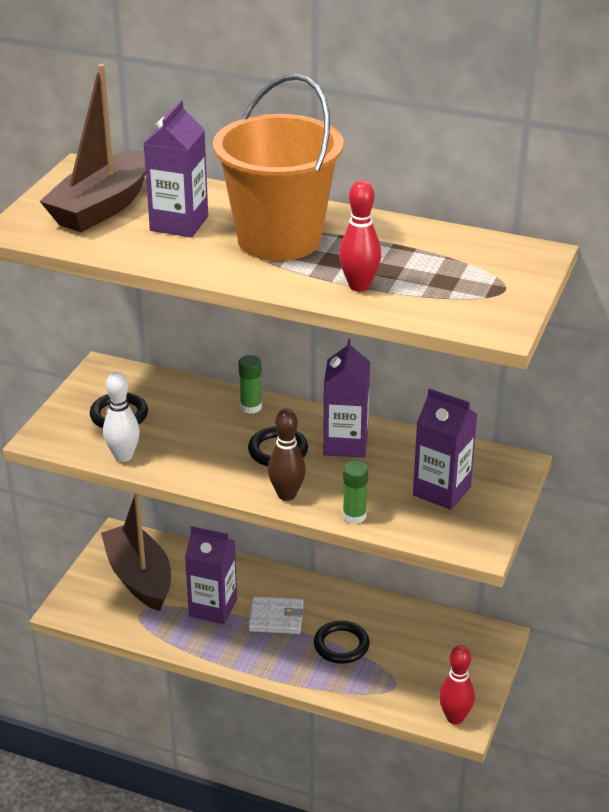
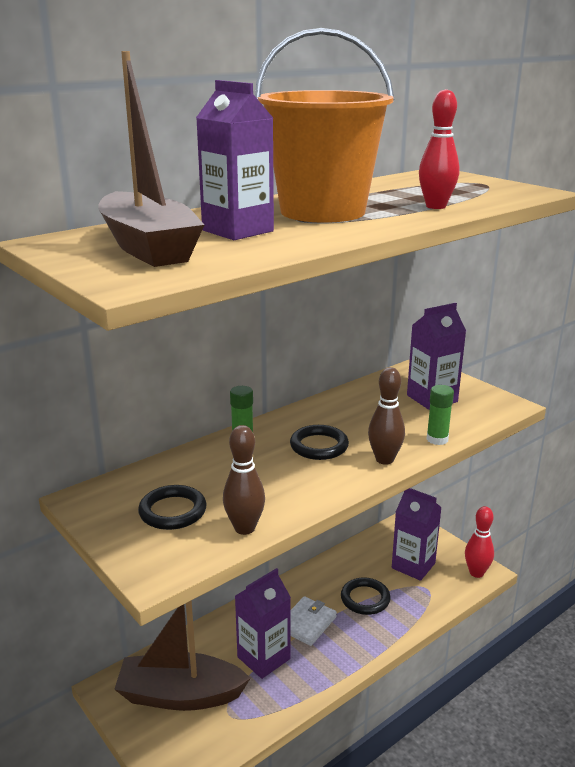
camera: 60 degrees left, 10 degrees down
(123, 456) = (244, 528): white bowling pin -> brown bowling pin
(345, 444) = (338, 416): purple carton -> purple carton (413, 565)

